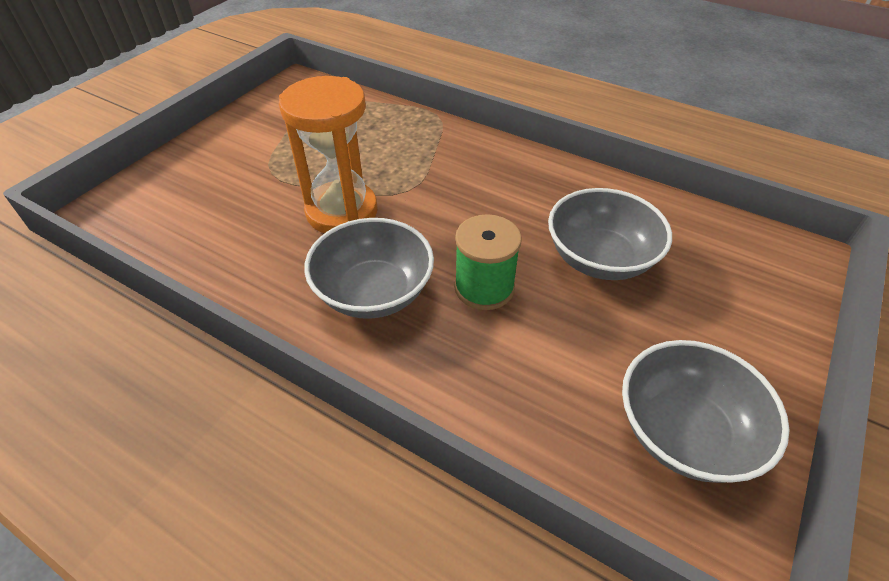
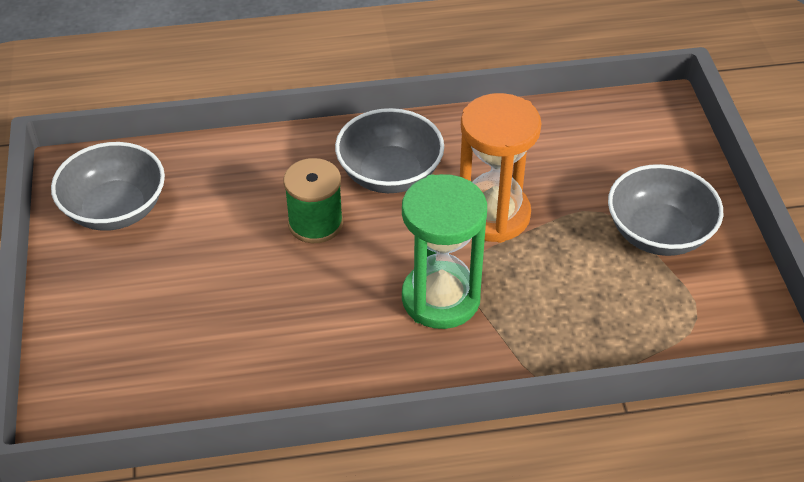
camera: 140 degrees right, 0 degrees up
(448, 183) = (440, 298): none -> green hourglass
(600, 258) = (244, 303): grey bowl -> grey bowl (658, 233)

